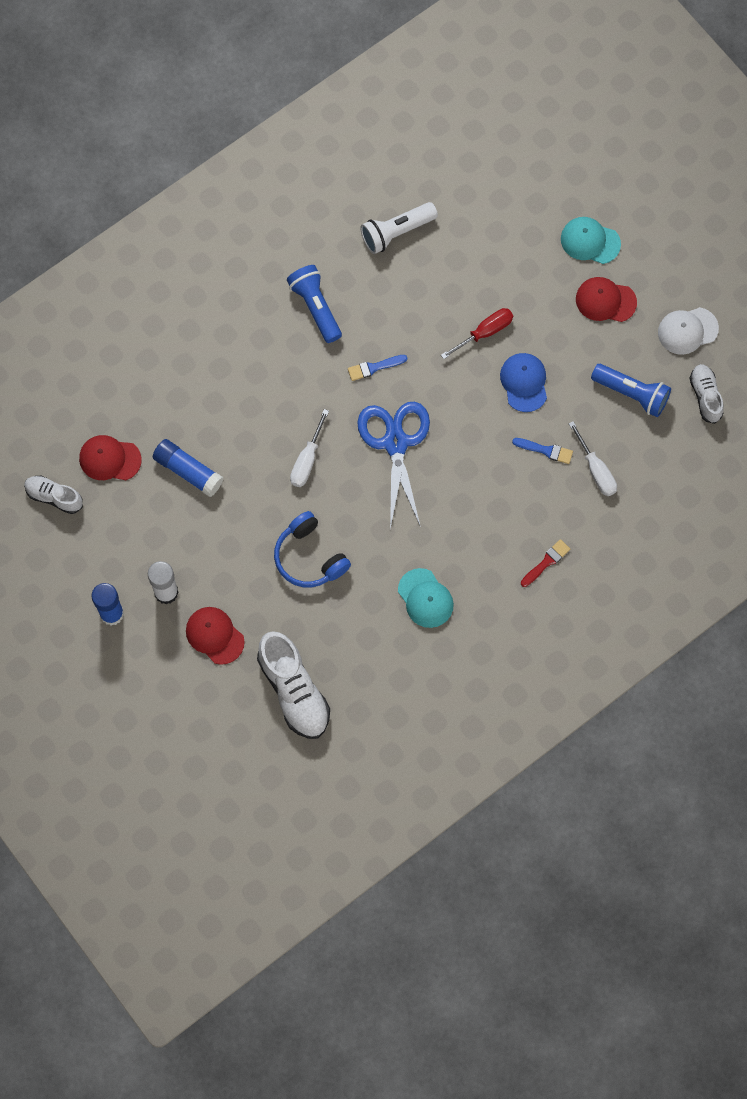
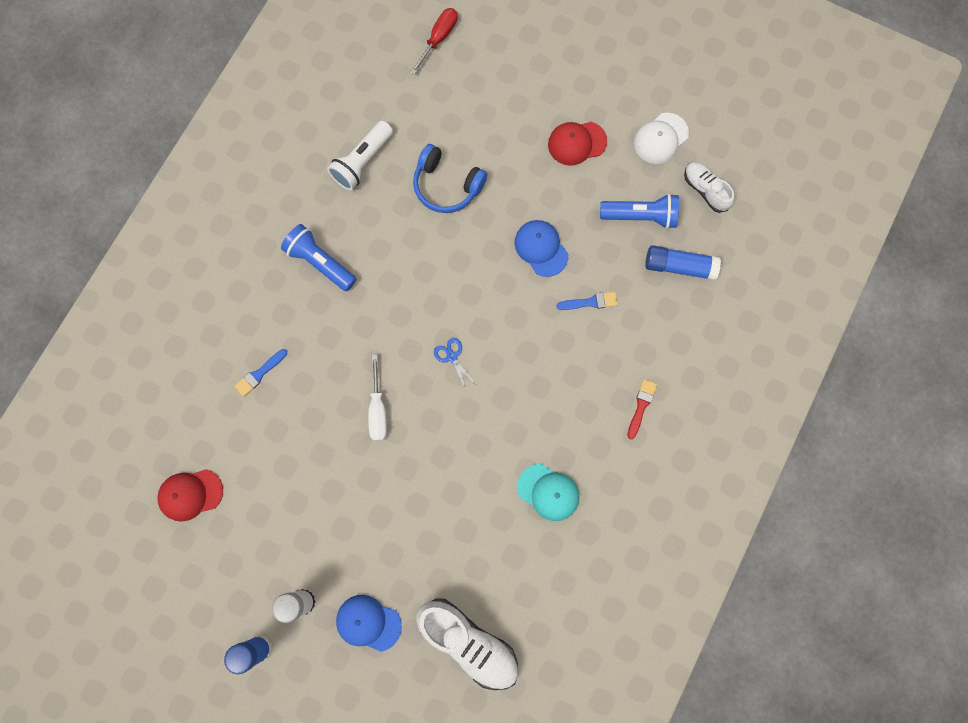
camera: 25 degrees left, 5 degrees up
(54, 497) = (152, 557): white shoe -> none
(188, 471) = (270, 472): blue glue stick -> blue glue stick (679, 266)
(214, 635) = (368, 623): red cap -> blue cap
(309, 557) = (423, 503): blue headphones -> blue headphones (447, 185)
(374, 367) = (399, 295): blue brush -> blue brush (259, 373)
(395, 443) = (452, 356): blue scissors -> blue scissors, size x0.41
(484, 332) = (484, 218): red screwdriver -> red screwdriver (439, 39)
(590, 241) = (537, 96): turquoise cap -> none
(596, 469) = (643, 299): white screwdriver -> none

